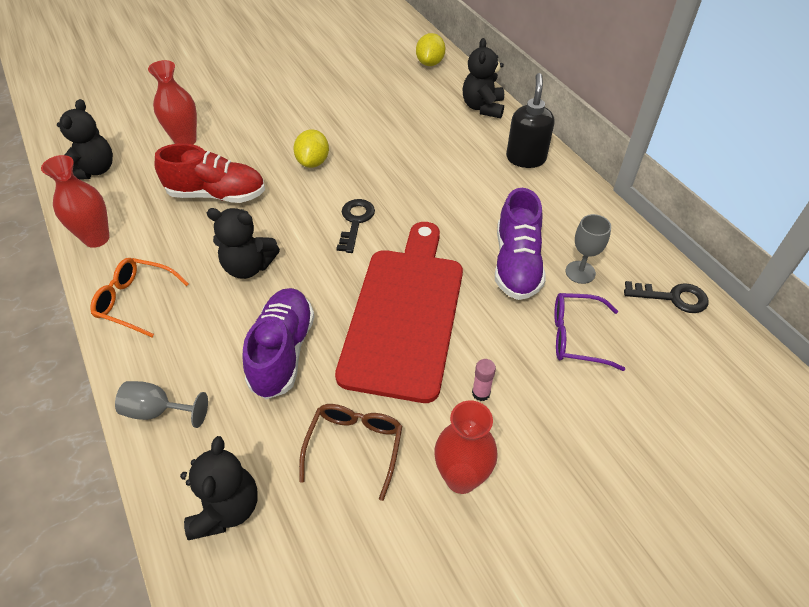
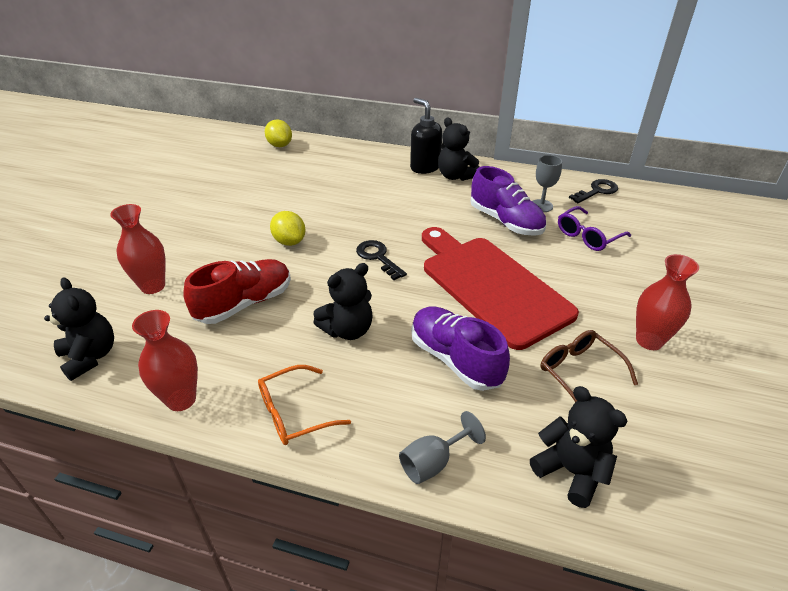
camera: 45 degrees left, 10 degrees down
(481, 393) = (591, 294): pink glue stick -> none
(483, 107) = (356, 154): black teddy bear -> black teddy bear (456, 176)

